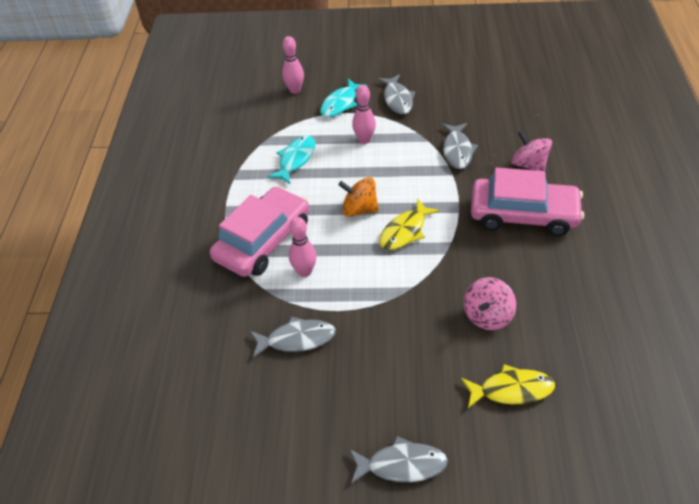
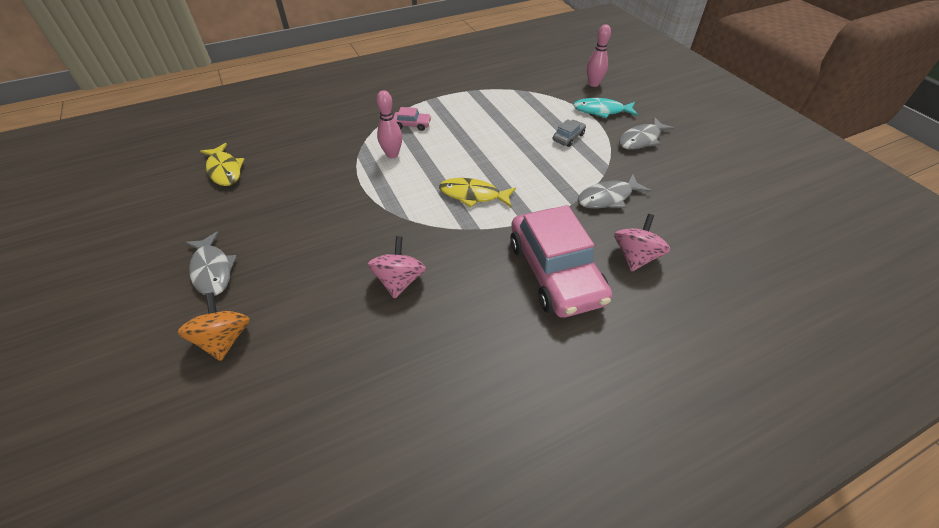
camera: 60 degrees right, 0 degrees up
(263, 241) = (412, 125): pink car -> pink car, size x0.41
(295, 160) = (512, 111): turquoise fish -> none
(296, 339) = (321, 173): grey fish -> none
(359, 209) = (480, 161): orange spinning top -> orange spinning top (225, 339)
(364, 140) = (568, 137): pink bowling pin -> grey car
(487, 316) = (399, 281): pink spinning top -> pink spinning top turned 90 degrees clockwise
(511, 390) = (313, 324): yellow fish -> yellow fish (224, 170)

